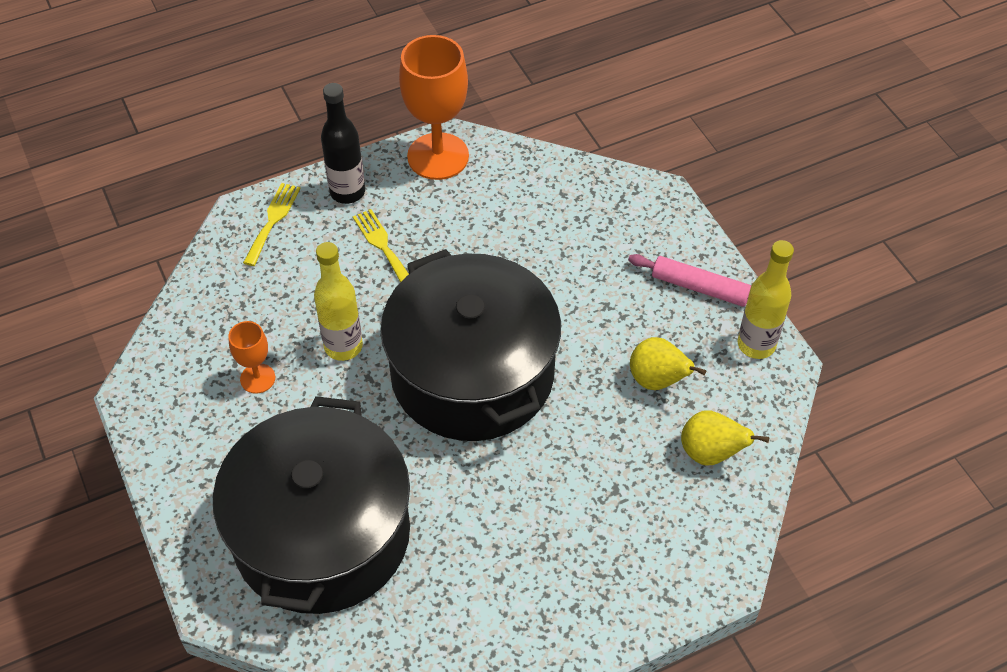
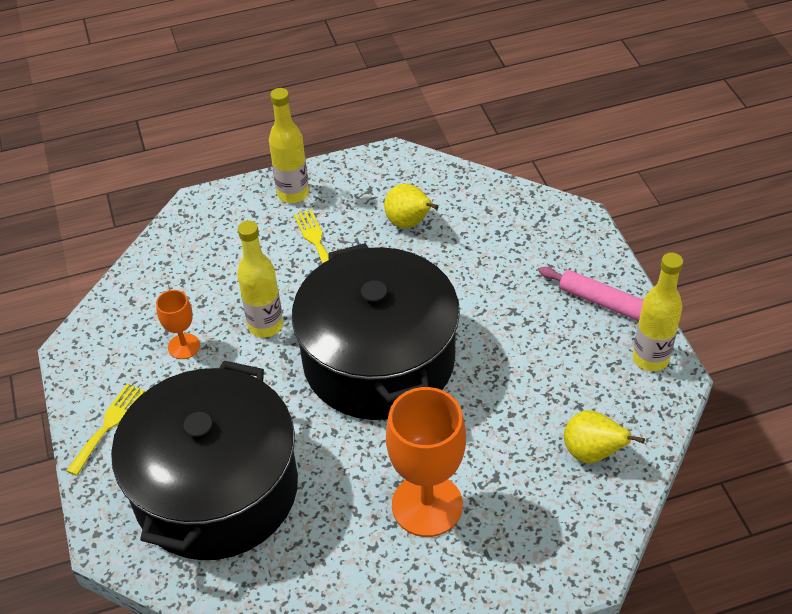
camera: 10 degrees right, 5 degrees down
(273, 220) = (222, 212): yellow fork -> yellow fork (108, 425)
(347, 192) = (293, 193): black bottle -> yellow bottle
(438, 156) = (379, 169): orange goblet -> orange goblet (427, 505)
(657, 380) = (551, 382): yellow pear -> yellow pear (409, 223)

